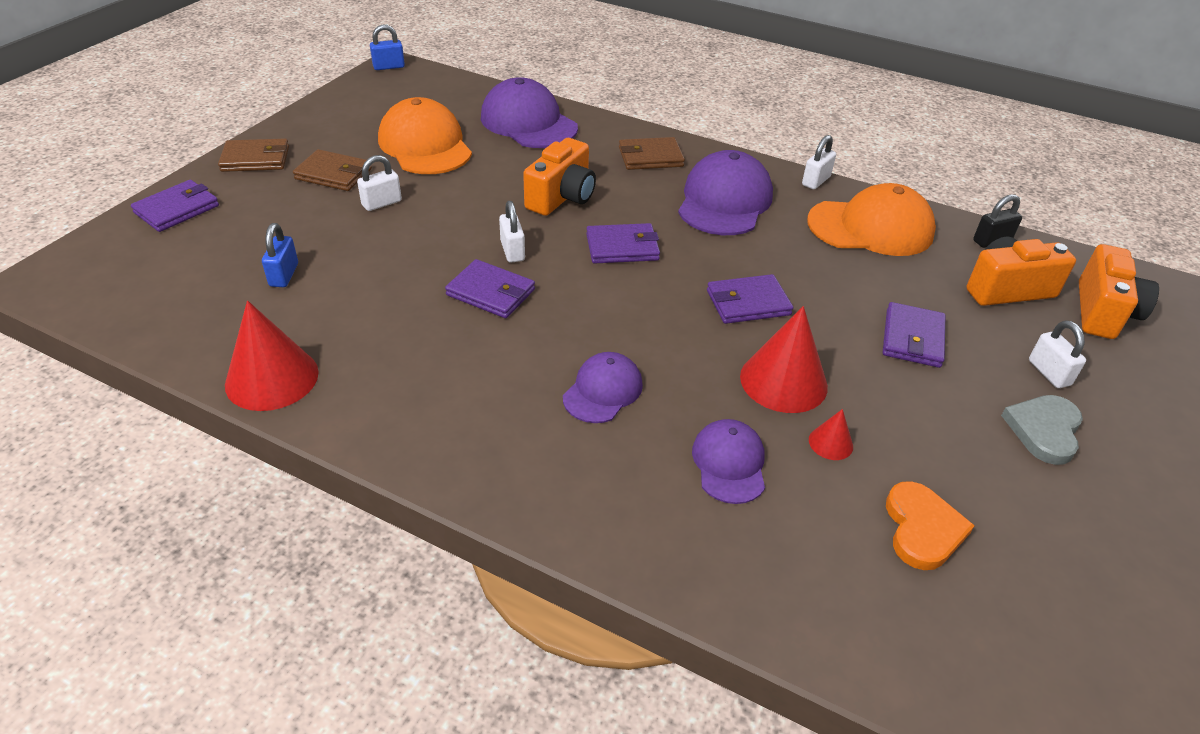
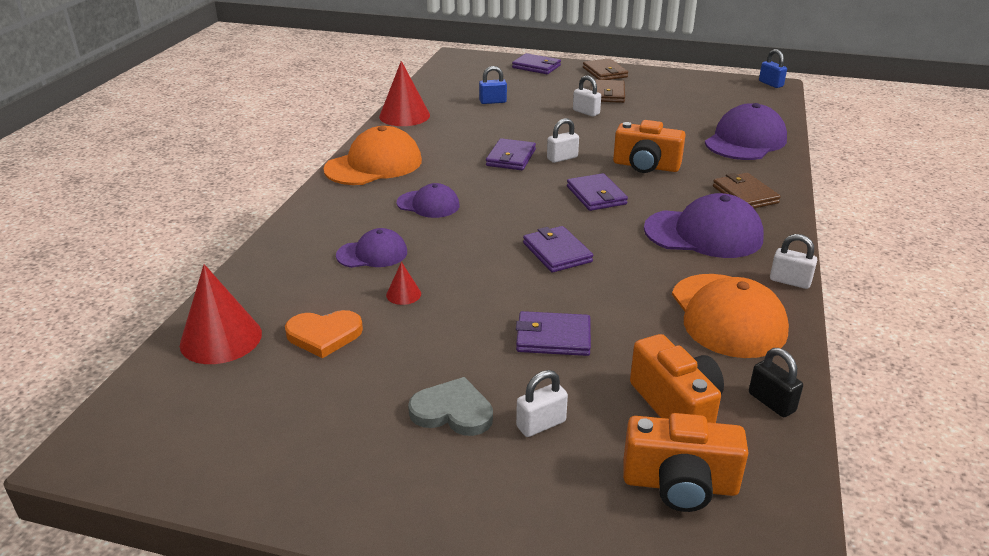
camera: 80 degrees right, 10 degrees down
(425, 145) = (671, 112): orange cap -> orange cap (374, 165)
(783, 381) = (466, 272): red cone -> red cone (221, 338)

